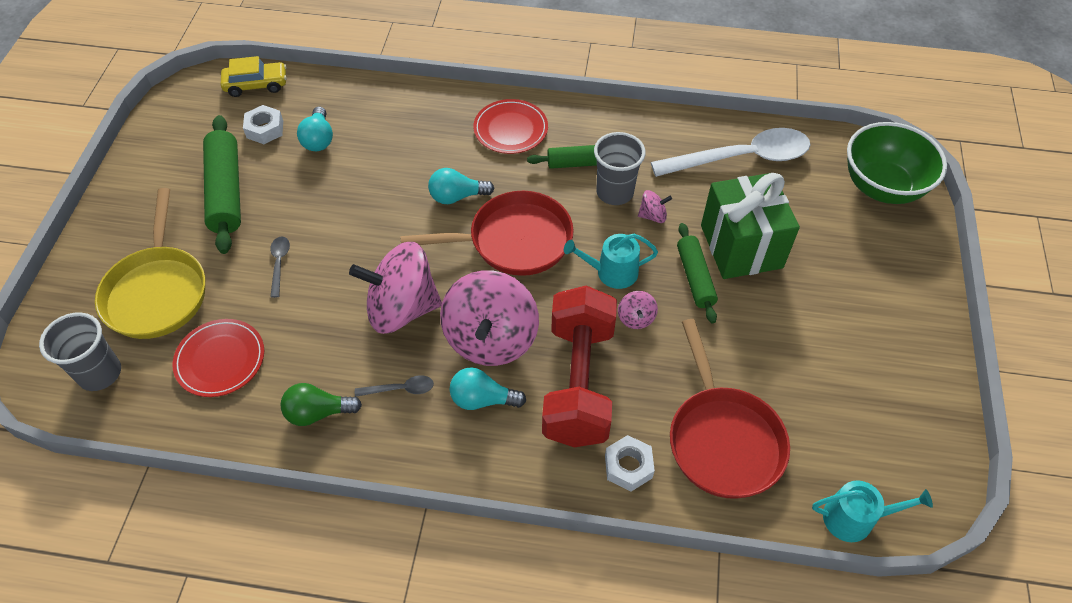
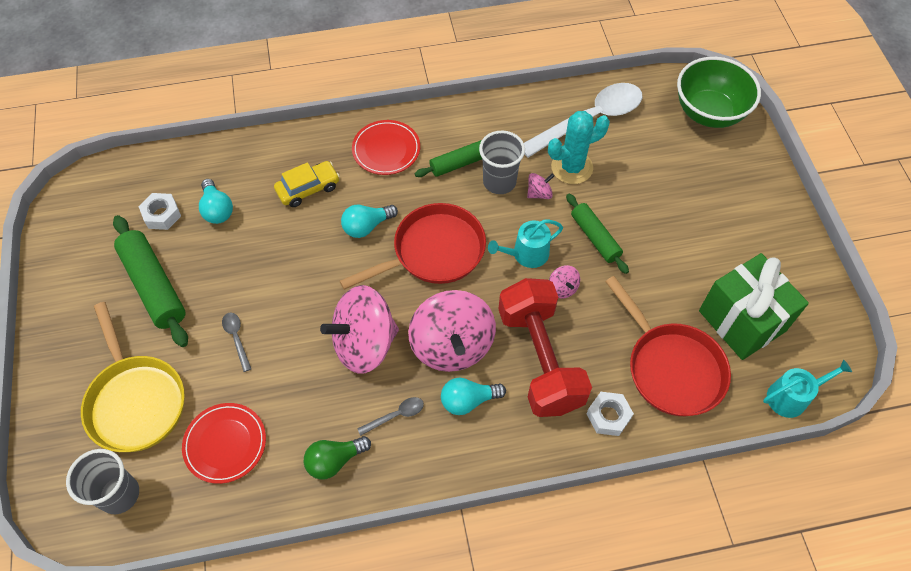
camera: 20 degrees left, 5 degrees up
(256, 85) = (132, 173): yellow car -> yellow car (308, 188)
(700, 200) = (572, 167): none -> turquoise cactus
(741, 246) = (620, 198): green gift -> green gift (742, 321)

